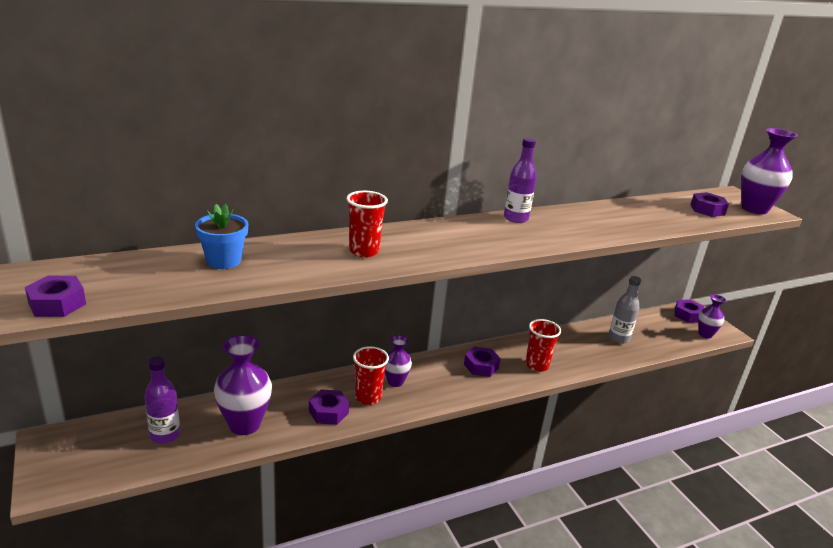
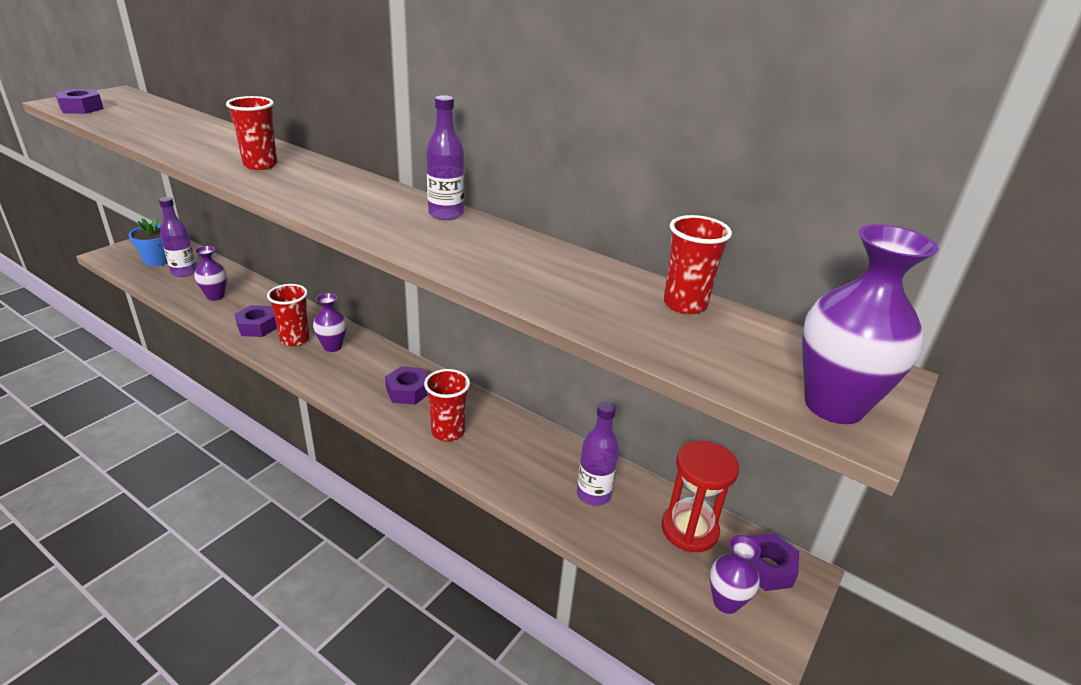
camera: 60 degrees right, 5 degrees up
(223, 261) = (190, 129): blue flower pot -> blue flower pot (158, 260)
(244, 424) = (215, 296): purple vase -> purple vase, size x0.58
(618, 338) = (593, 494): grey bottle -> purple bottle
(656, 323) = (689, 530): none -> red hourglass
(662, 202) = (684, 304): none -> red cup
(707, 210) = (727, 350): purple nut -> none

